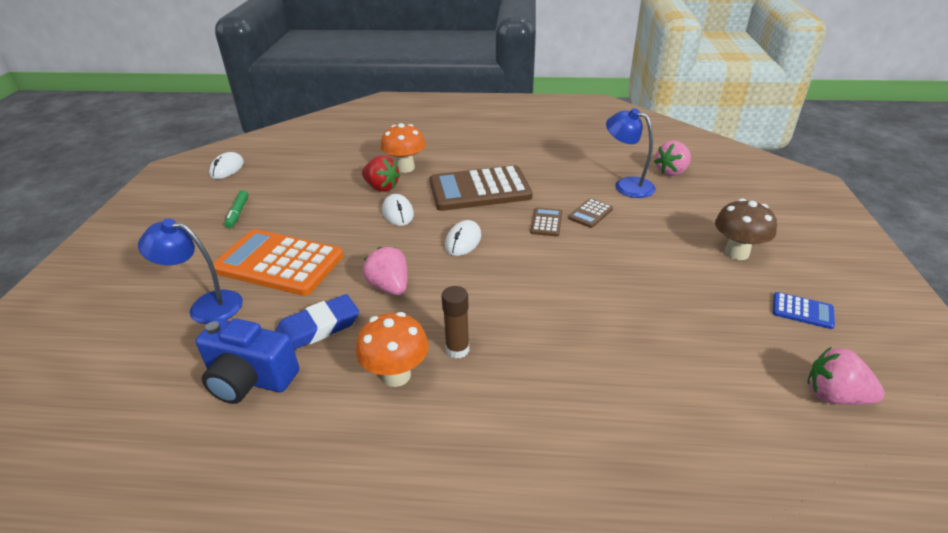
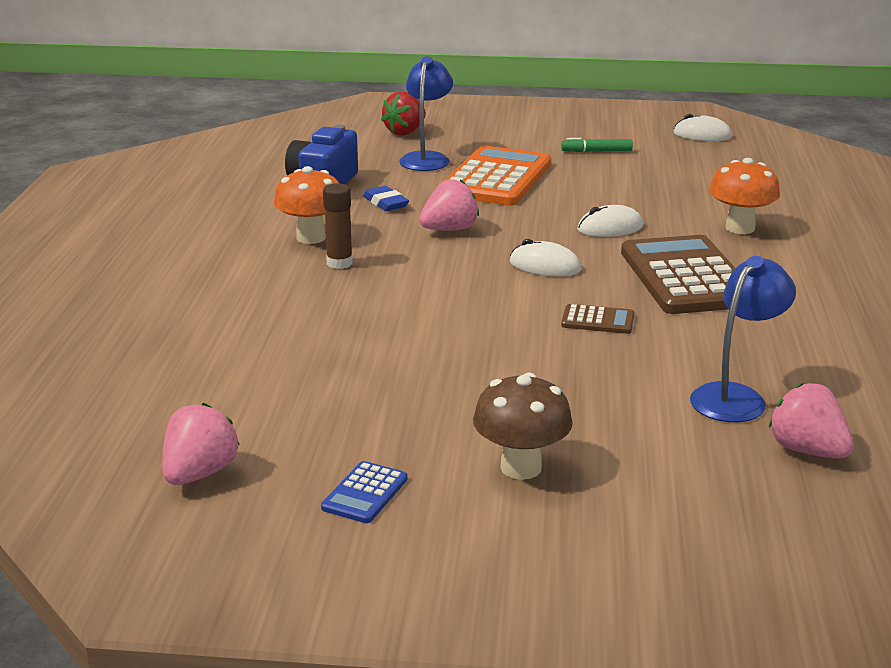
camera: 90 degrees right, 10 degrees down
(318, 328) = (385, 203): blue eraser -> blue eraser, size x0.67
(381, 187) = (676, 216): red strawberry -> red strawberry (405, 132)
(590, 214) = (629, 355): brown calculator -> none

